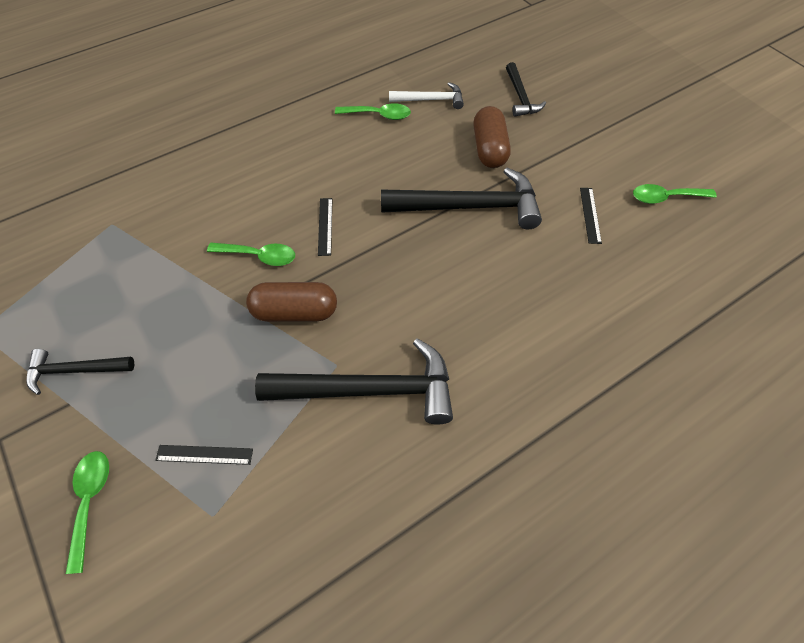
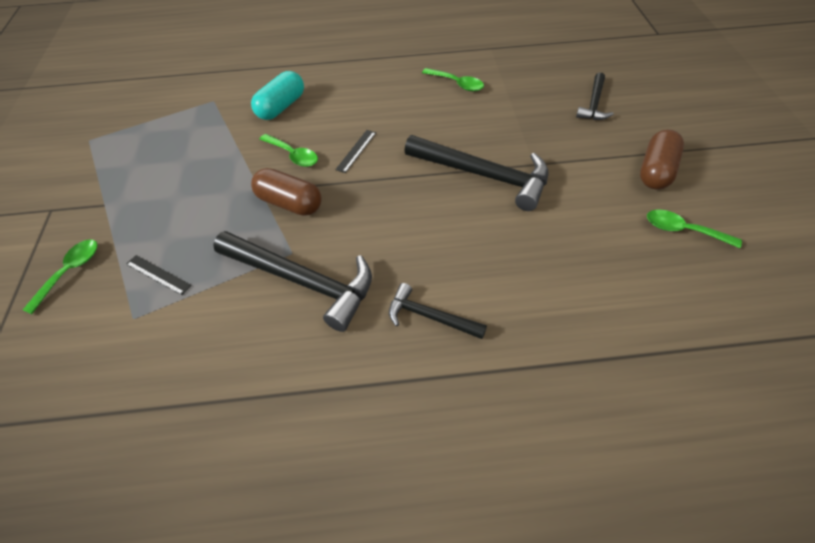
camera: 30 degrees right, 5 degrees down
(75, 370) = (123, 185): black hammer -> black hammer (430, 316)
(203, 204) = (281, 107): none -> turquoise capsule
(431, 100) = (509, 84): white hammer -> none
(489, 149) = (534, 136): brown capsule -> brown capsule (656, 171)
(590, 215) = (592, 219): black ruler -> none

